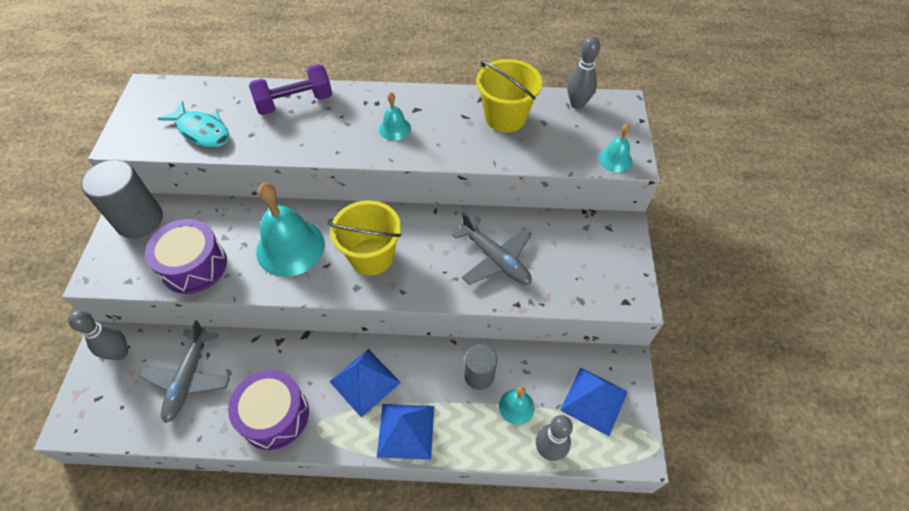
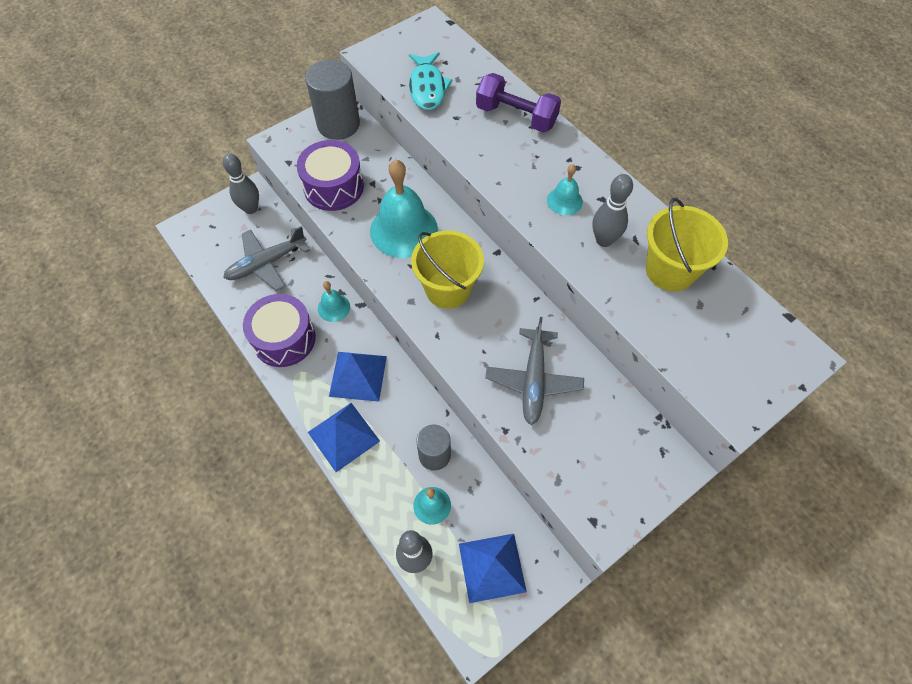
camera: 50 degrees right, 5 degrees up
(577, 104) = (756, 316): grey bowling pin -> grey bowling pin (604, 240)
(615, 159) = (722, 396): turquoise bell -> turquoise bell (334, 307)

